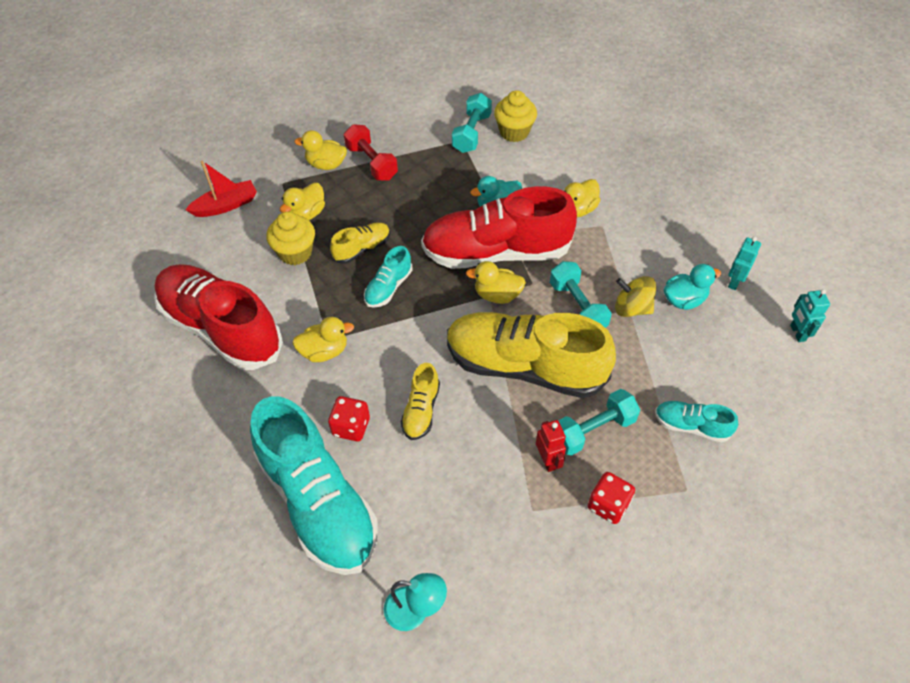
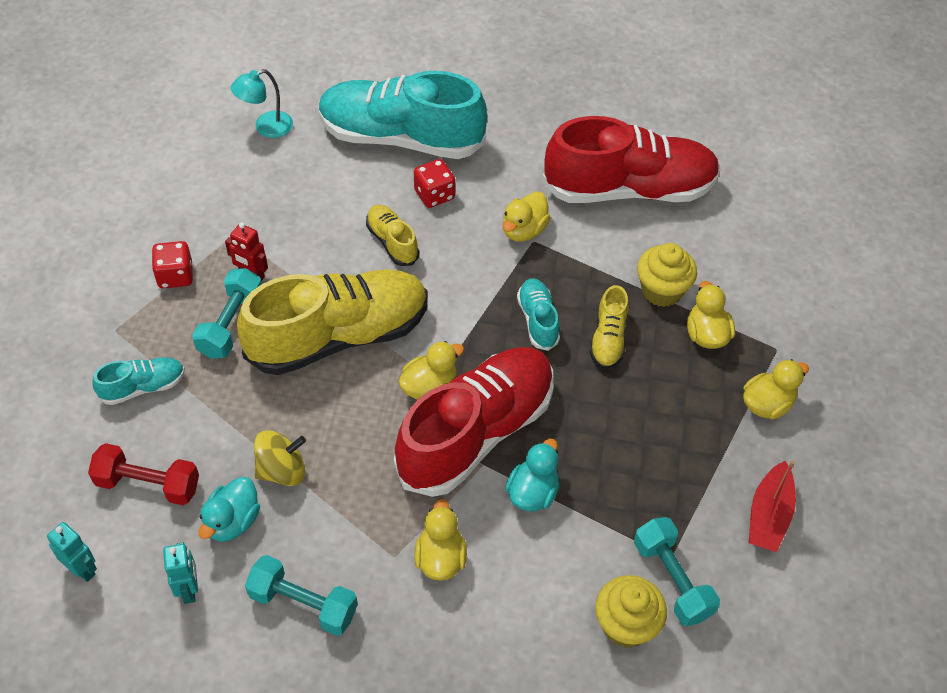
camera: 135 degrees right, 0 degrees up
(226, 205) = (789, 287): red boat -> red boat (769, 515)
(371, 163) = (726, 444): red dumbbell -> red dumbbell (148, 484)
(577, 307) = (339, 432): turquoise dumbbell -> turquoise dumbbell (303, 604)

